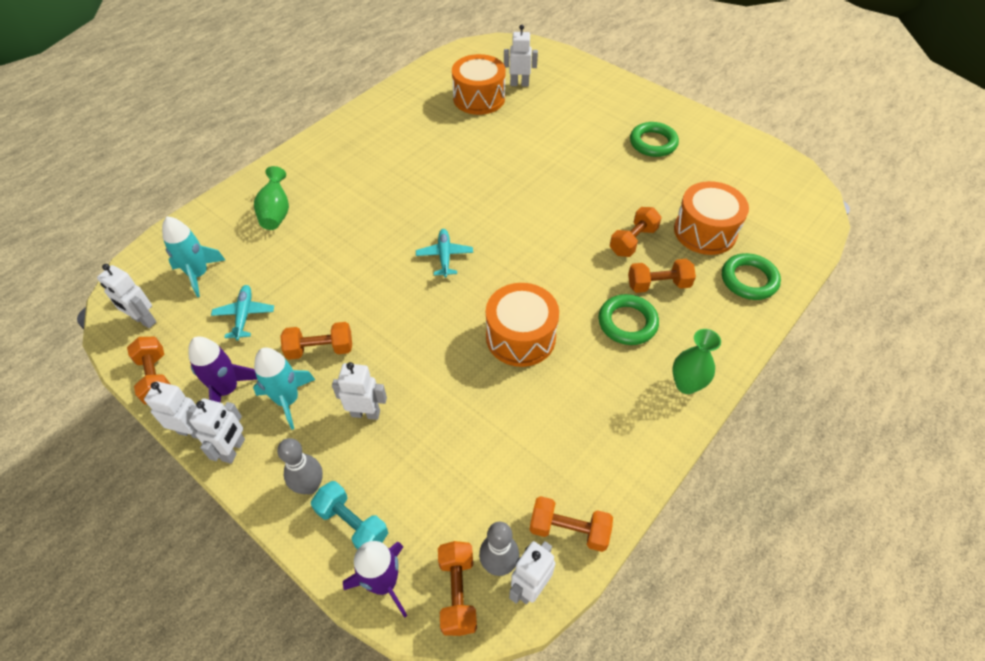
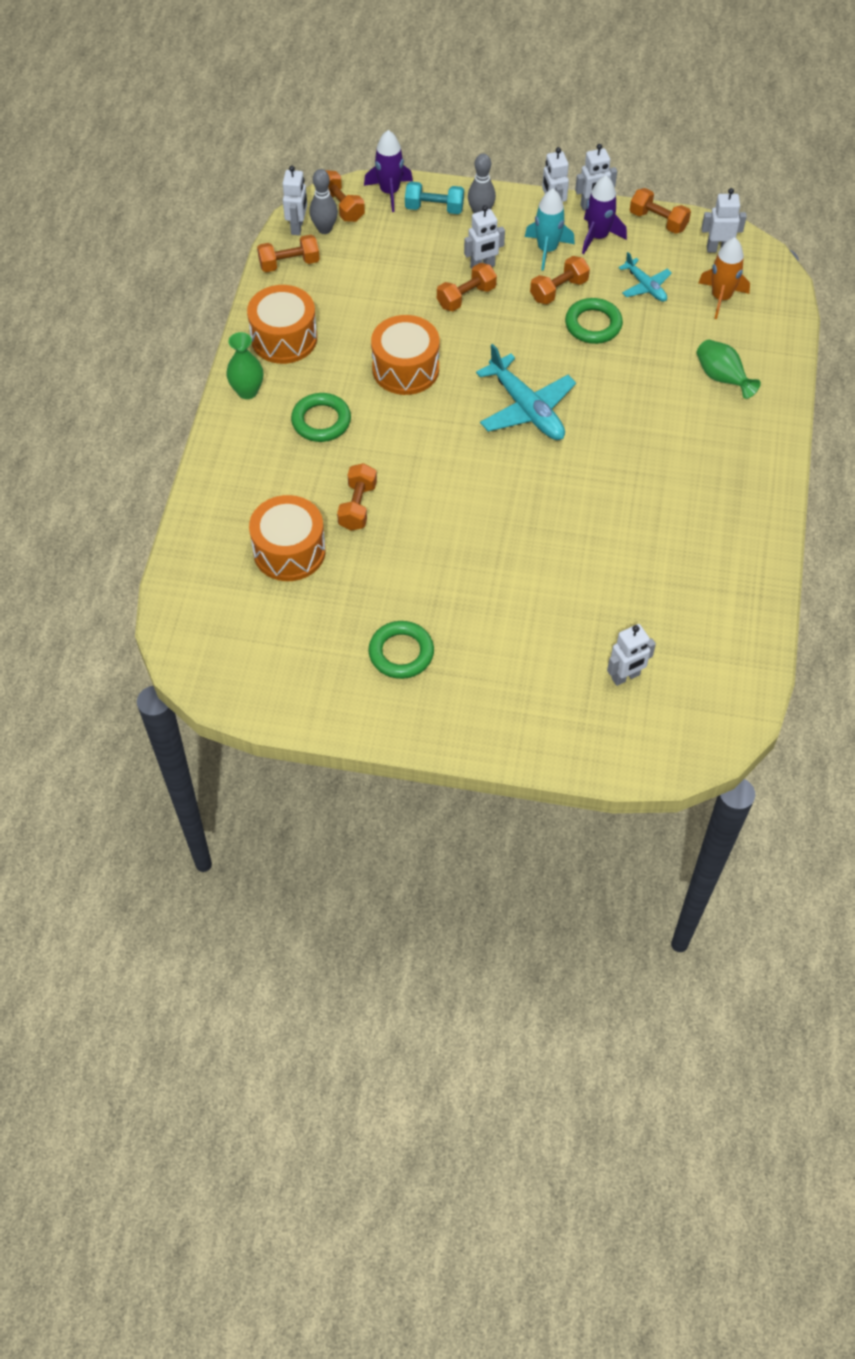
camera: 150 degrees right, 5 degrees up
(199, 274) = (721, 298): turquoise rocket -> orange rocket
(444, 256) = (526, 408): turquoise plane -> turquoise plane, size x1.79
(479, 98) = (655, 625): orange drum -> orange drum (284, 338)
(658, 285) = (310, 469): orange dumbbell -> orange dumbbell (466, 297)
(749, 280) = (225, 514): green ring -> green ring (593, 324)

